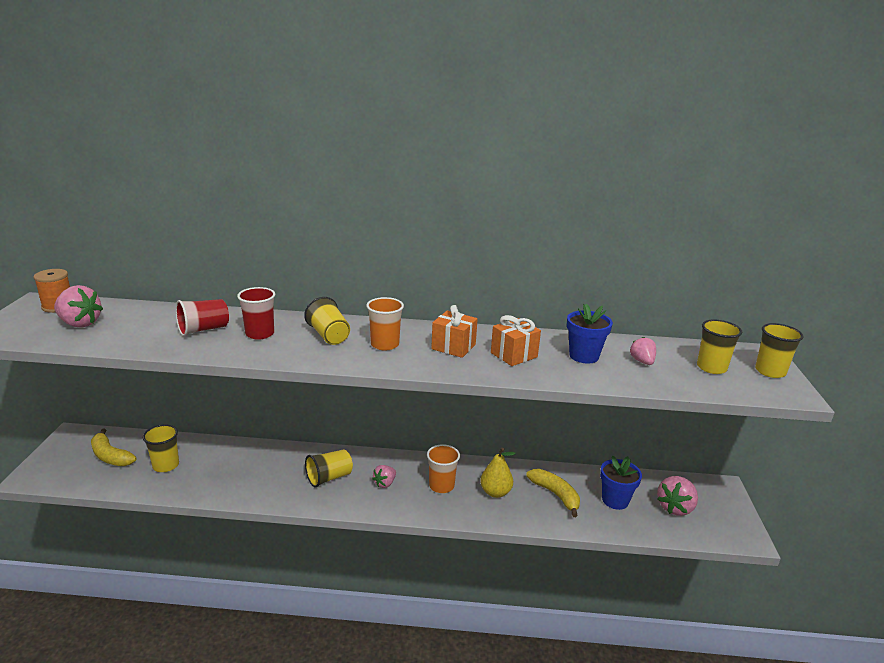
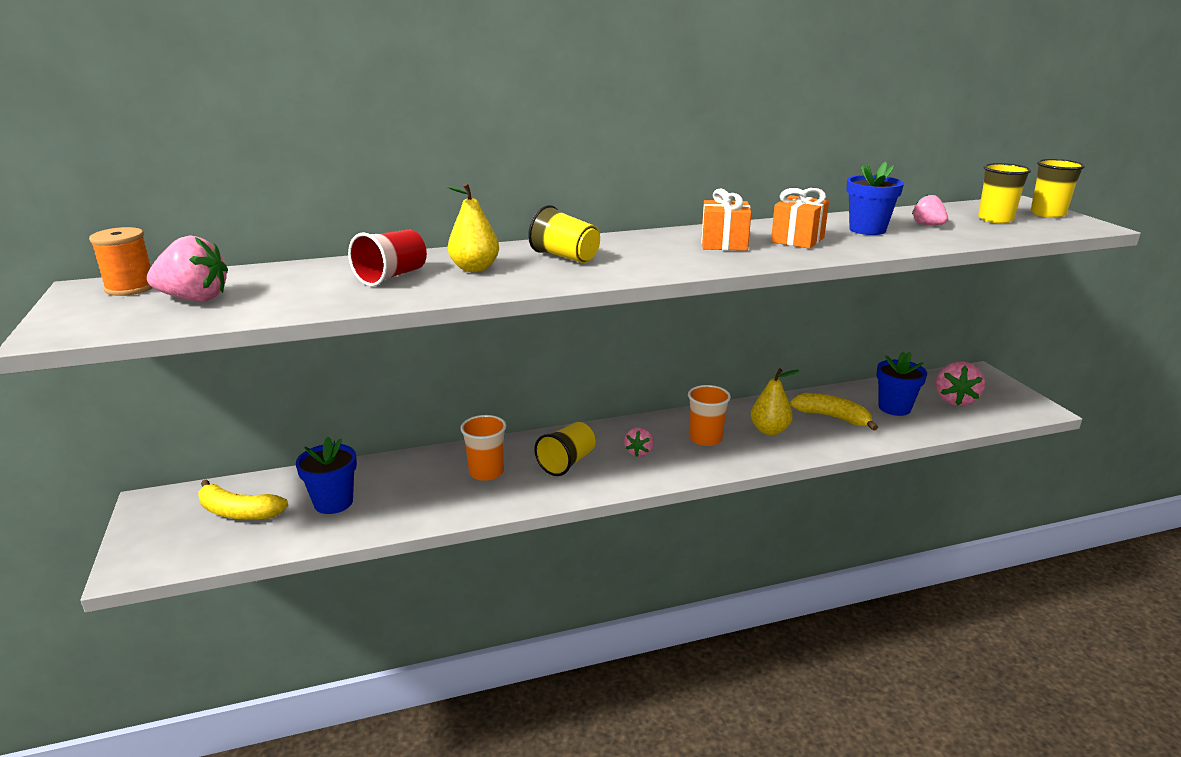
camera: 20 degrees left, 0 degrees up
(166, 465) = (333, 502): yellow cup -> blue flower pot
(260, 334) = (475, 269): red cup -> yellow pear
(385, 344) = (644, 254): orange cup -> orange cup (486, 472)

